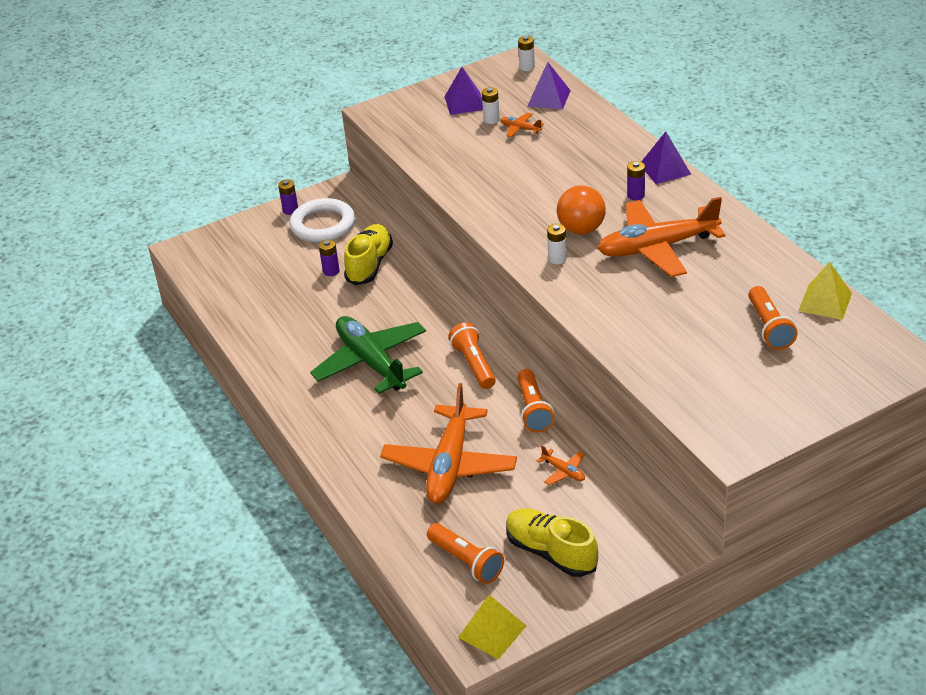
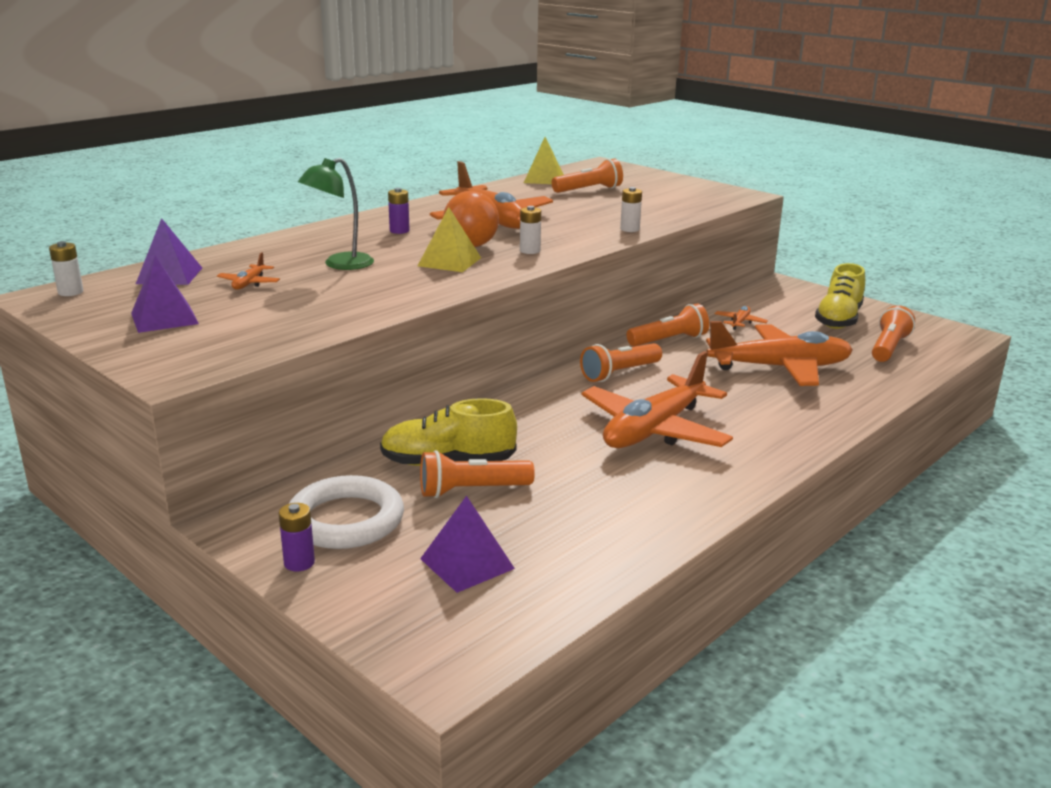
camera: 110 degrees left, 15 degrees down
(331, 271) = (471, 490): purple battery -> orange flashlight
(371, 362) = (654, 430): green plane -> orange plane
(491, 119) = (220, 299): white battery -> white battery (629, 229)
(492, 631) = (946, 331): yellow pyramid -> yellow pyramid (449, 261)
(550, 165) = (340, 264): none -> green lamp
(665, 169) = (346, 223): purple pyramid -> purple pyramid (467, 563)

